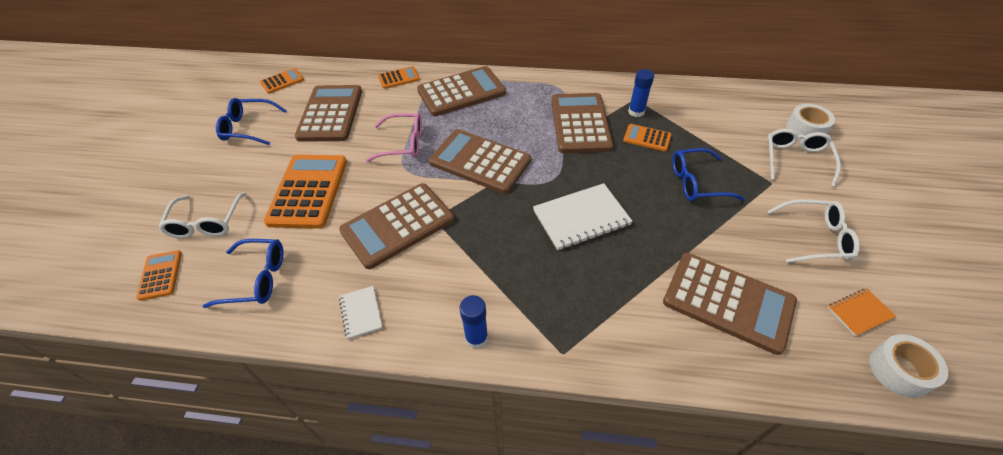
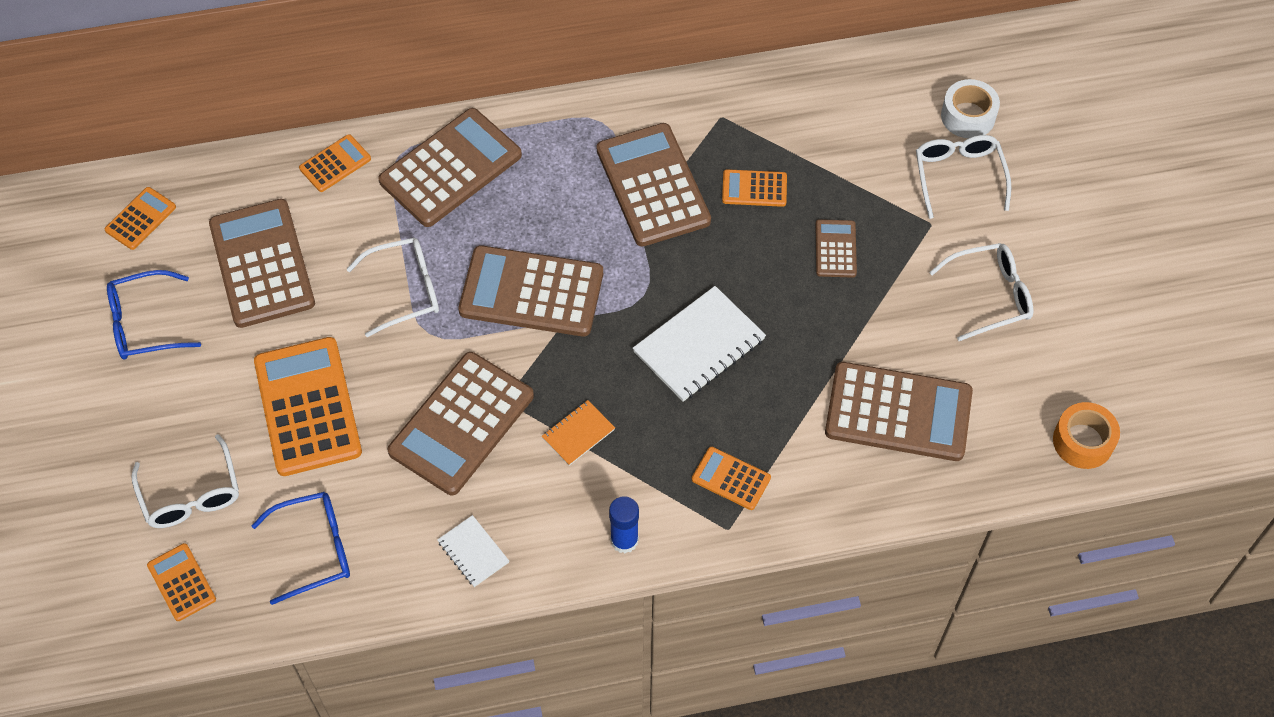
camera: 20 degrees left, 10 degrees up
(403, 144) = (405, 290): pink glasses -> white glasses
(577, 315) = (731, 479): none -> orange calculator
(636, 112) = (728, 142): blue glue stick -> none
(697, 182) = (835, 249): blue glasses -> brown calculator
(859, 312) = (1042, 384): orange notebook -> orange notebook (578, 434)
(899, 370) = (1083, 441): white tape -> orange tape

